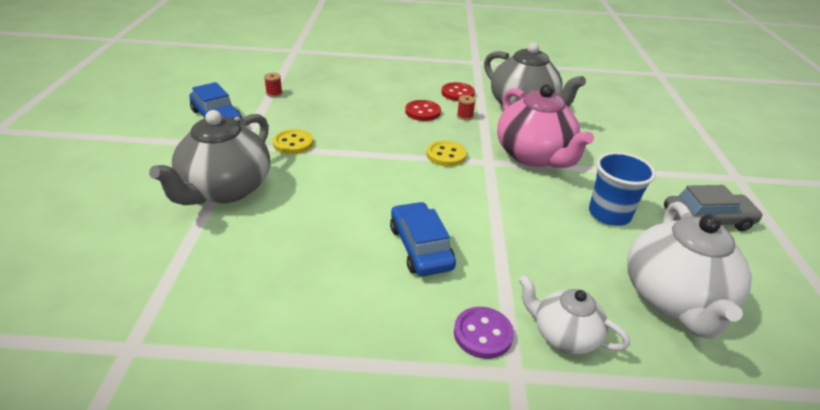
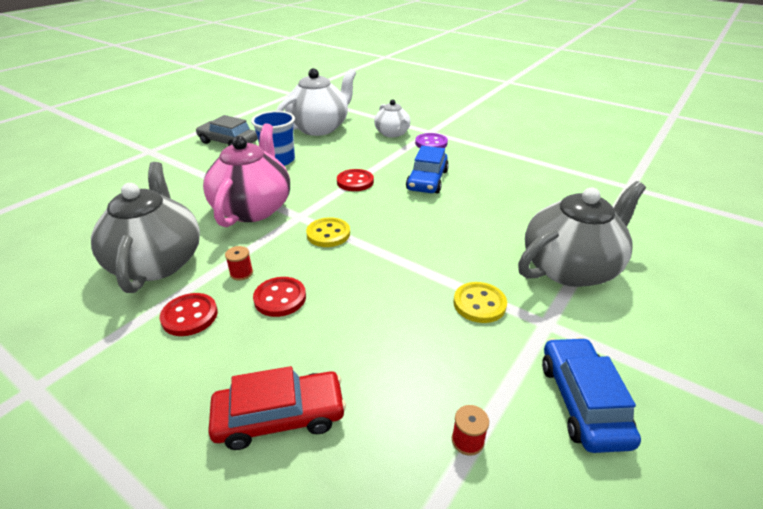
camera: 145 degrees left, 0 degrees up
(364, 79) = (280, 417): none -> red car
(493, 215) = (355, 182): none -> red button

